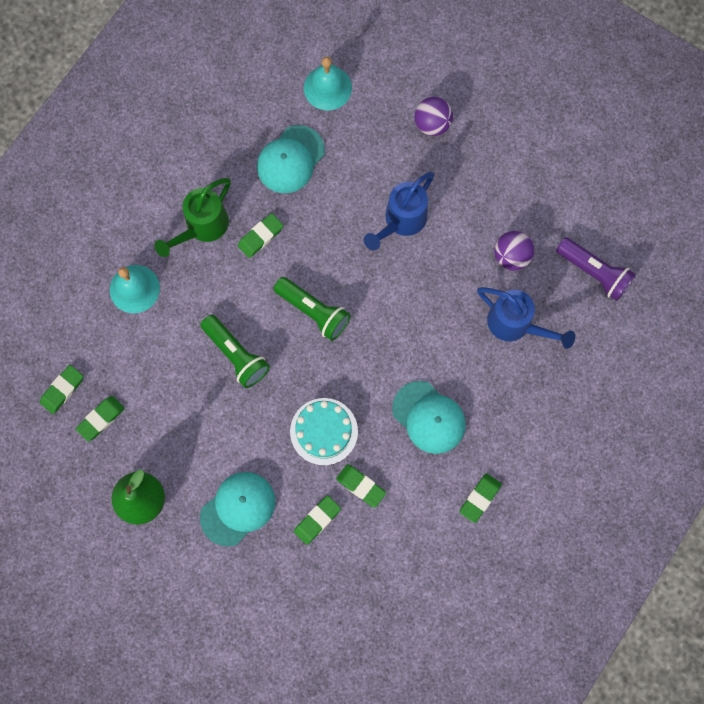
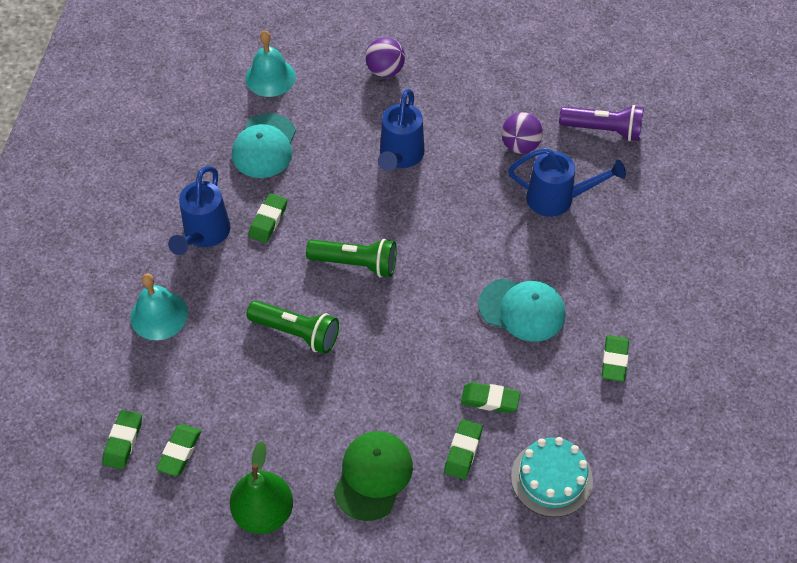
camera: 25 degrees left, 20 degrees down
(202, 227) = (204, 235): green watering can -> blue watering can
(238, 508) = (373, 476): turquoise cap -> green cap
(324, 431) = (424, 365): turquoise cake -> turquoise cake (551, 478)

